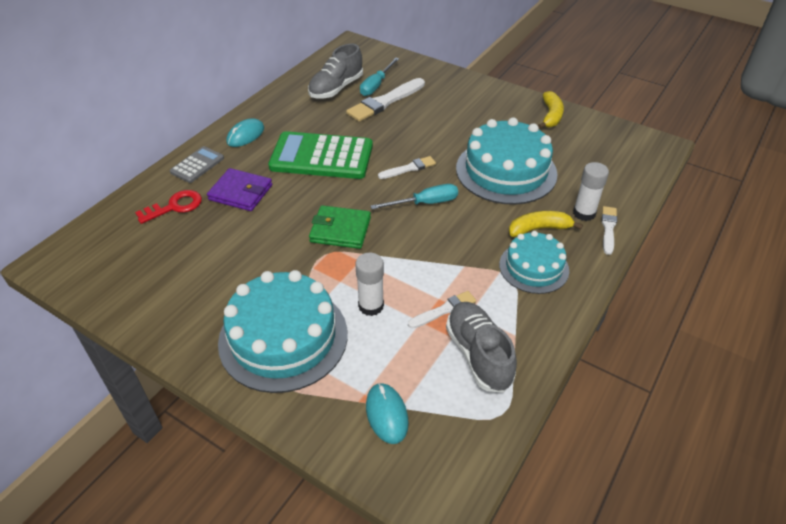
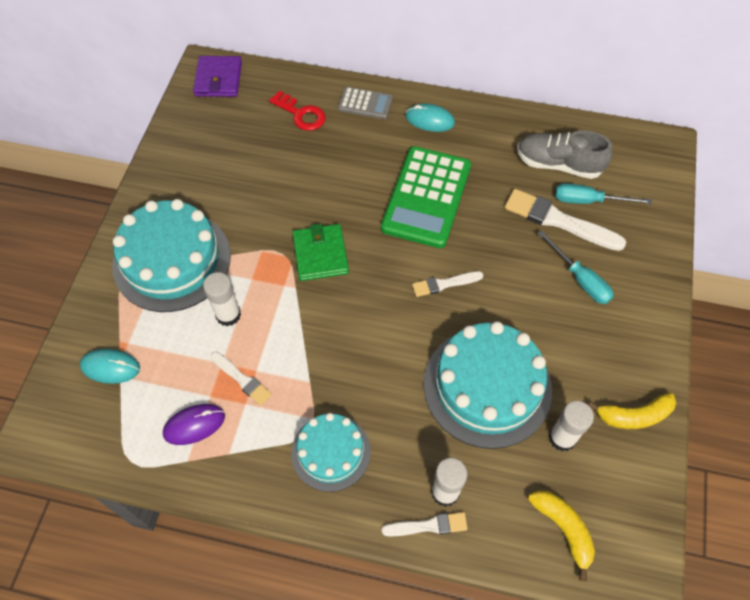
camera: 70 degrees right, 15 degrees up
(241, 192) = (341, 153): purple wallet -> purple wallet (218, 79)
(321, 156) = (426, 197): green calculator -> green calculator turned 150 degrees counterclockwise
(386, 414) = (110, 367): turquoise mouse -> turquoise mouse turned 45 degrees clockwise
(409, 168) = (444, 284): white brush -> white brush turned 120 degrees clockwise
(425, 203) = (392, 317): turquoise screwdriver -> turquoise screwdriver (579, 279)
(478, 355) = (194, 425): grey shoe -> purple mouse
(539, 229) = (396, 445): yellow banana -> yellow banana (563, 529)
(557, 149) = (562, 438): none -> white glue stick

